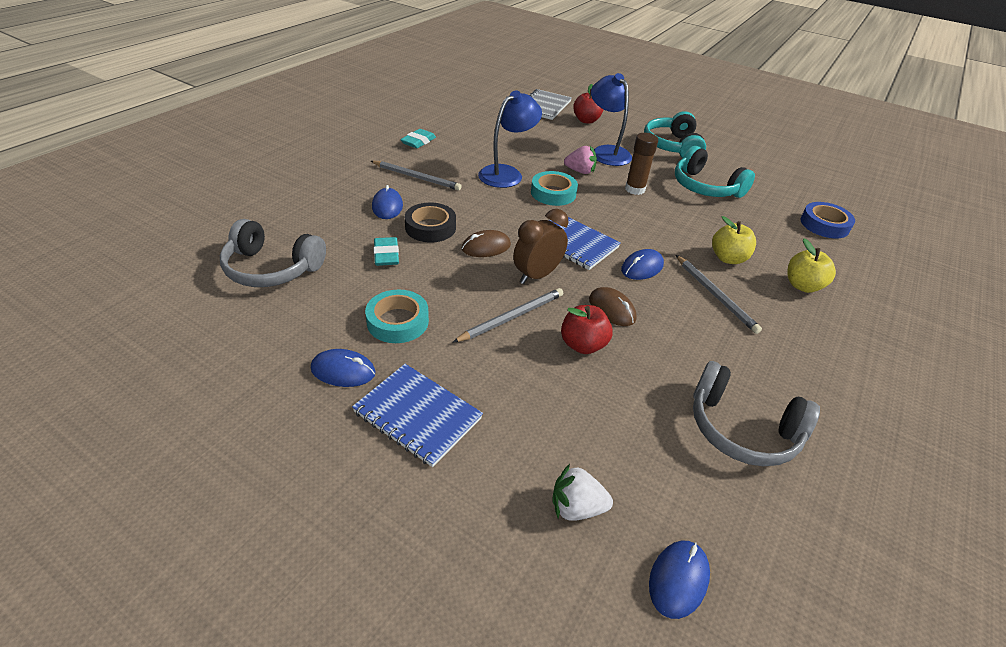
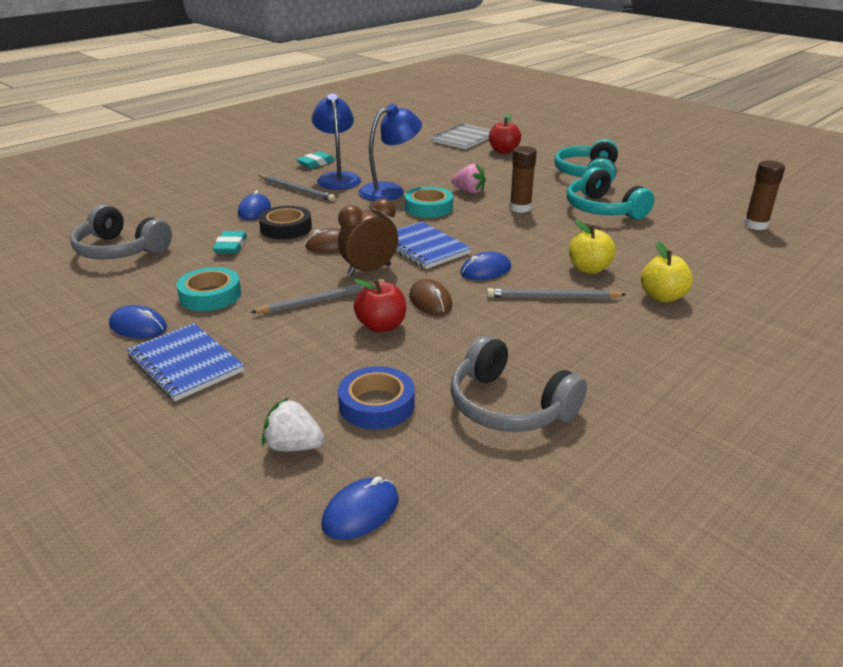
camera: 15 degrees right, 10 degrees down
(606, 152) = (509, 177): blue lamp -> blue lamp (338, 178)
(715, 295) = (553, 297): grey pencil -> grey pencil turned 105 degrees clockwise
(824, 225) = (727, 247): blue tape -> blue tape (376, 404)
(834, 198) = (755, 225): none -> brown glue stick

